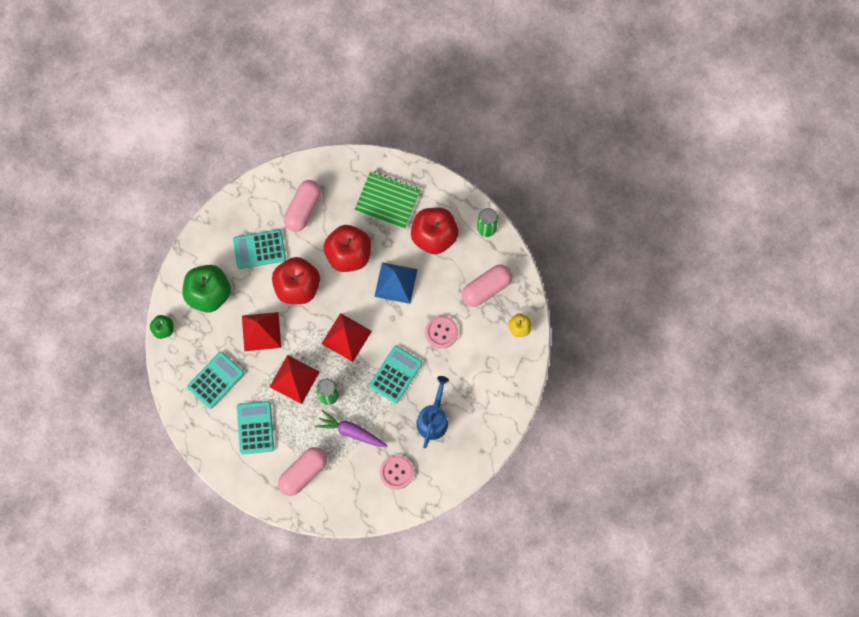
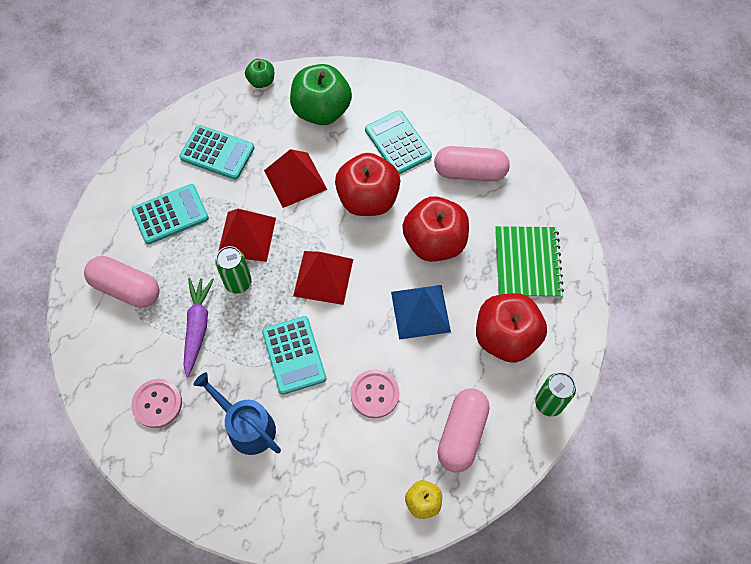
camera: 70 degrees right, 10 degrees down
(395, 374) = (294, 355): turquoise calculator -> turquoise calculator turned 60 degrees clockwise
(433, 419) = (247, 426): blue watering can -> blue watering can turned 135 degrees counterclockwise
(486, 288) = (461, 434): pink capsule -> pink capsule turned 75 degrees clockwise

